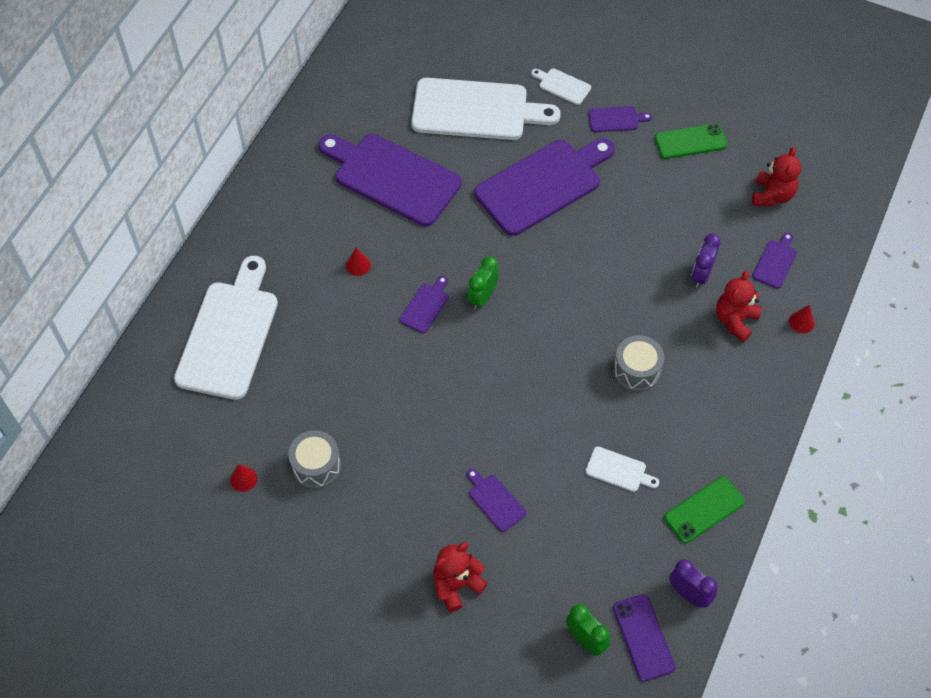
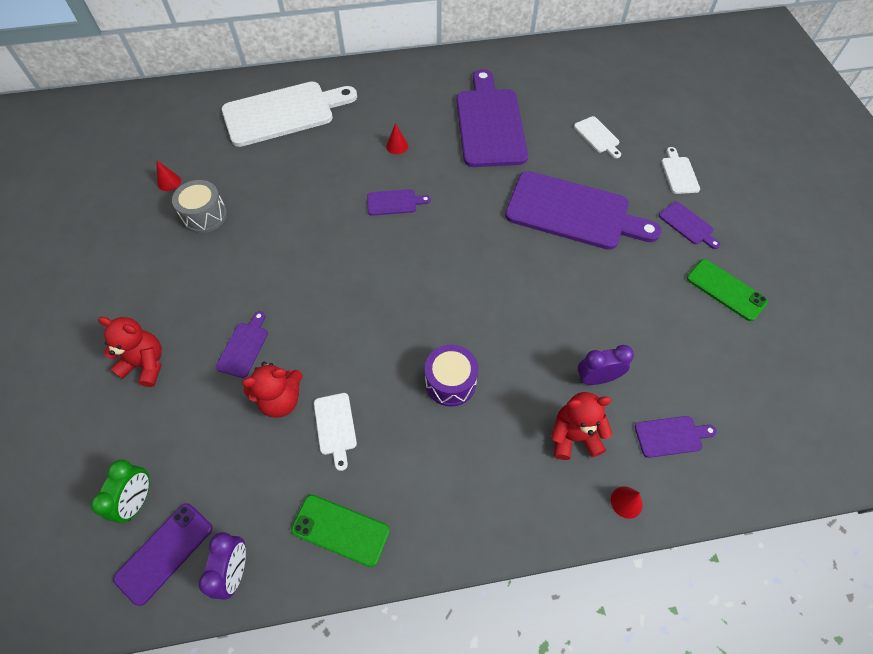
camera: 55 degrees right, 0 degrees up
(476, 110) = (597, 136): white cutting board -> white cutting board, size x0.43
(482, 297) = (432, 232): green clock -> none
(636, 371) = (450, 382): grey drum -> purple drum
(772, 195) = (741, 389): red teddy bear -> red teddy bear (281, 400)

